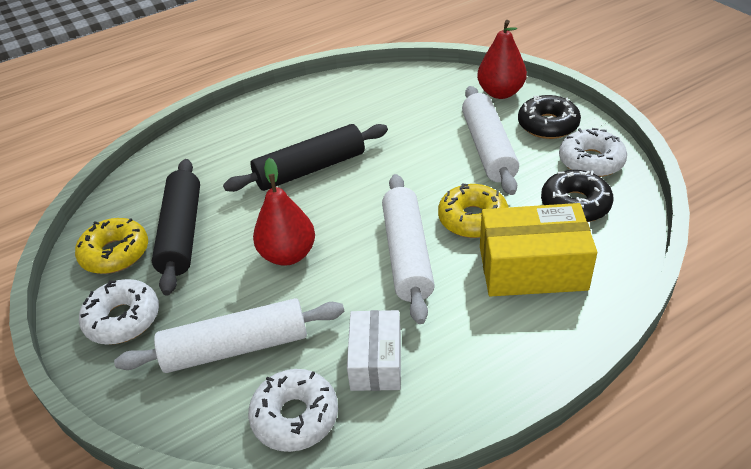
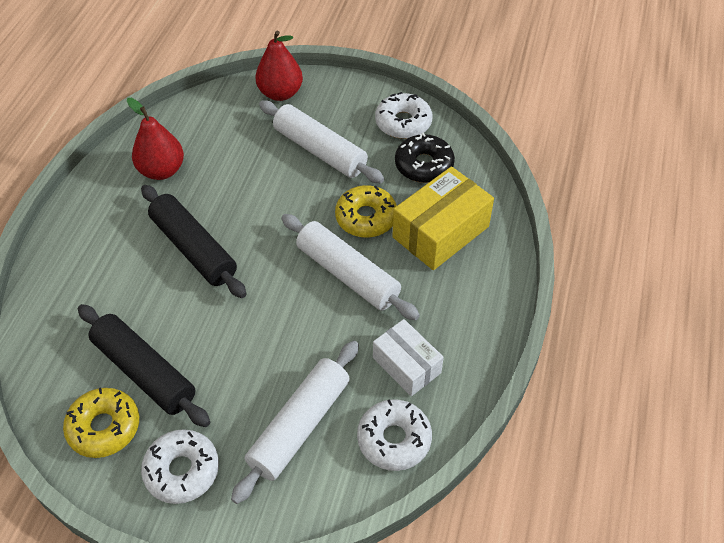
camera: 45 degrees left, 10 degrees up
(288, 255) = (258, 331): red pear -> red pear (162, 170)
(310, 169) = (193, 249): black rolling pin -> black rolling pin turned 60 degrees counterclockwise
(548, 125) = (344, 106): black donut -> none

